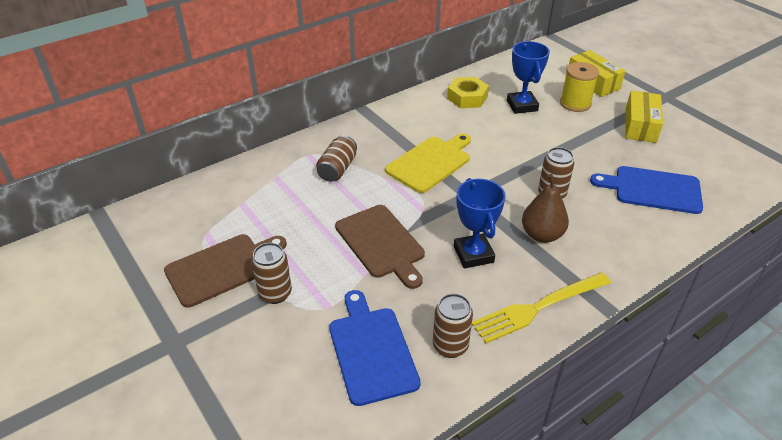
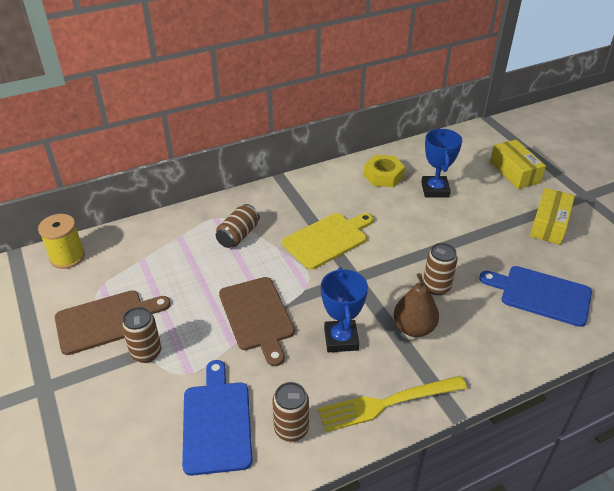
camera: 10 degrees right, 0 degrees up
(575, 103) = (489, 193): yellow spool -> yellow spool (67, 257)

